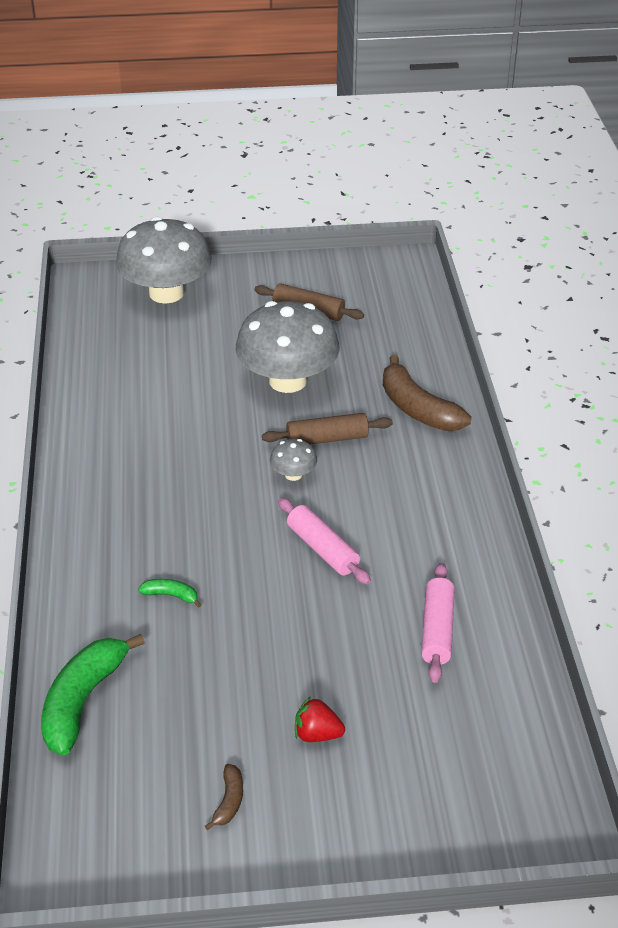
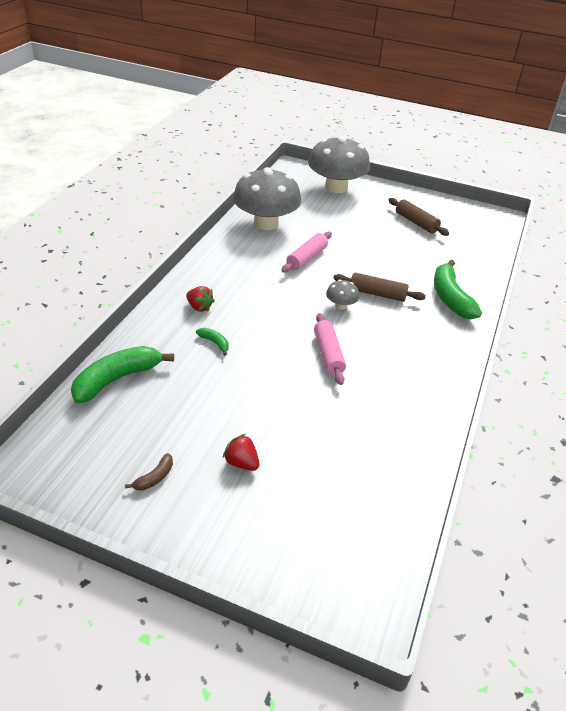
camera: 25 degrees right, 0 degrees up
(113, 553) = (199, 307): none -> red strawberry
(288, 380) = (375, 254): grey mushroom -> grey mushroom (266, 223)
(417, 408) = (450, 298): brown banana -> green banana
(437, 630) = (370, 433): pink rolling pin -> pink rolling pin (307, 258)

